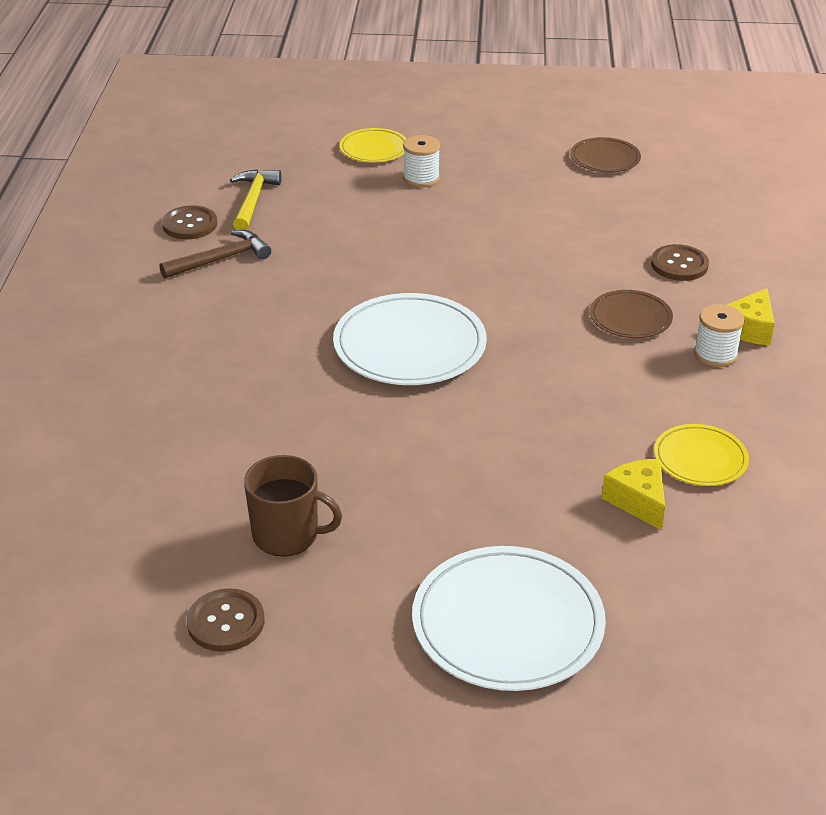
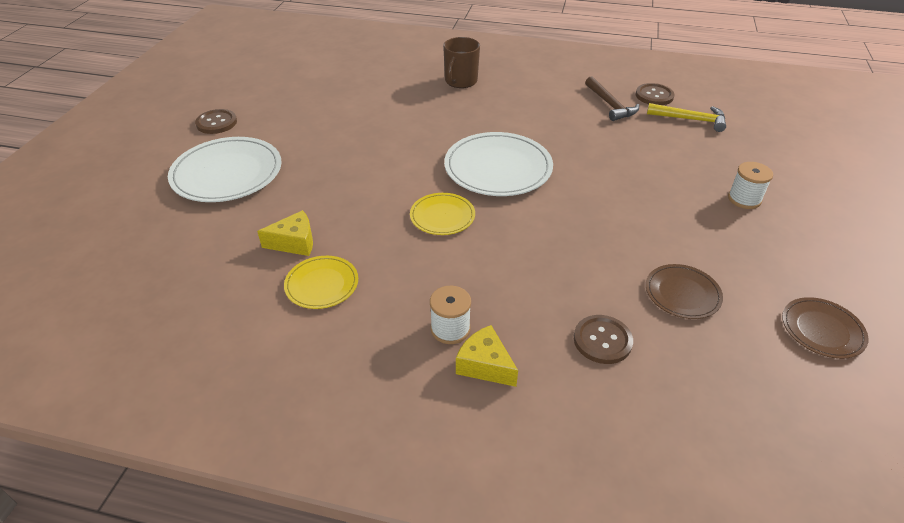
camera: 100 degrees right, 5 degrees up
(226, 622) = (286, 94): brown button -> brown button (216, 123)
(287, 535) = (336, 113): brown mug -> brown mug (460, 81)
(374, 149) = (791, 179): yellow plate -> yellow plate (442, 216)
(630, 318) = (515, 285): brown plate -> brown plate (682, 294)

